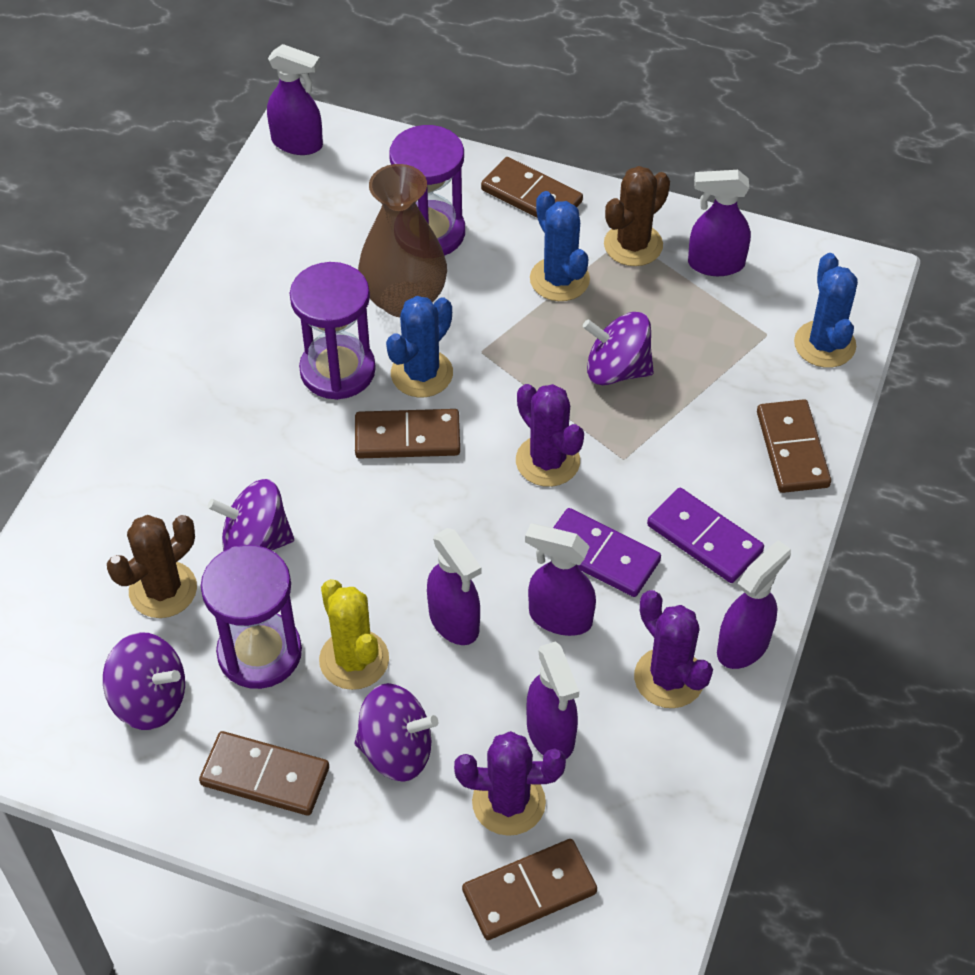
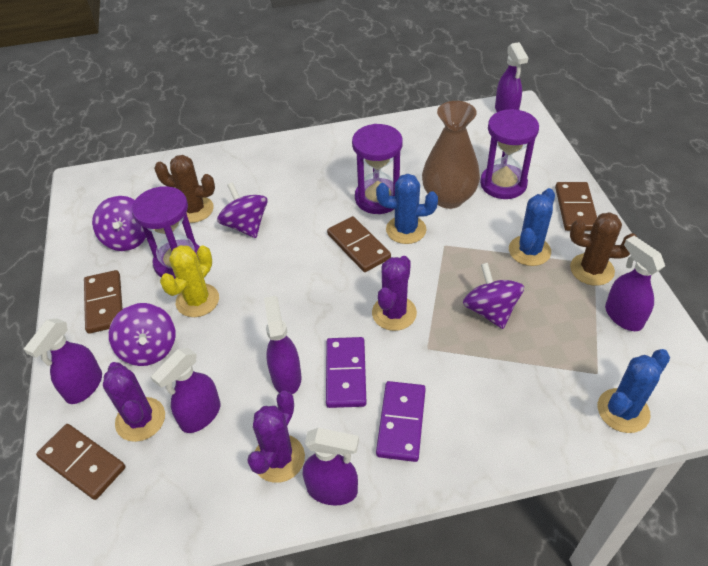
camera: 60 degrees right, 5 degrees down
(454, 622) = (250, 329): purple spray bottle -> purple spray bottle (84, 387)
(792, 449) = (516, 437): brown domino -> none

